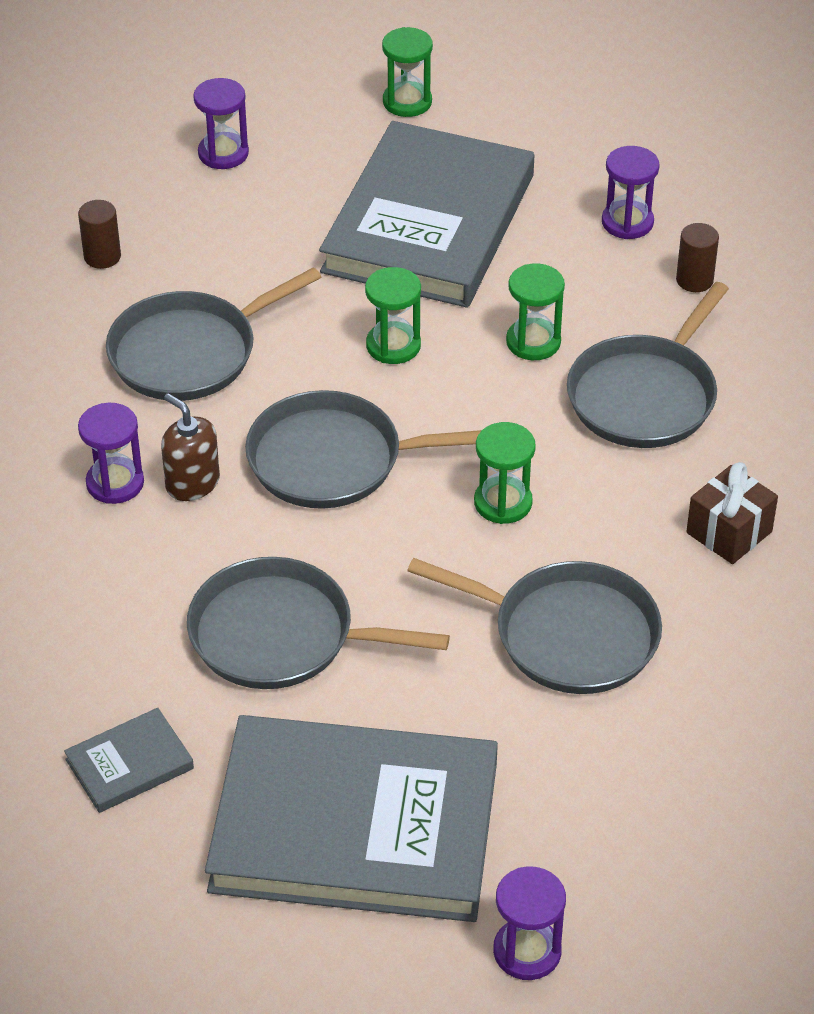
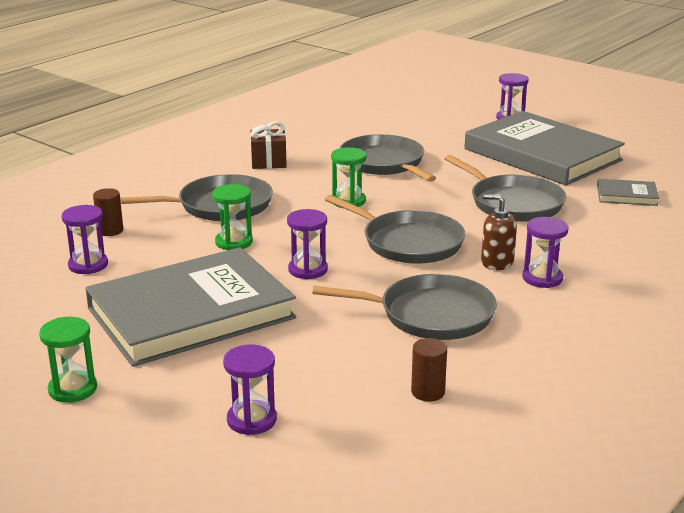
camera: 140 degrees left, 20 degrees down
(192, 483) = (497, 262): brown soap dispenser -> brown soap dispenser turned 120 degrees clockwise
(393, 345) = (308, 270): green hourglass -> purple hourglass

